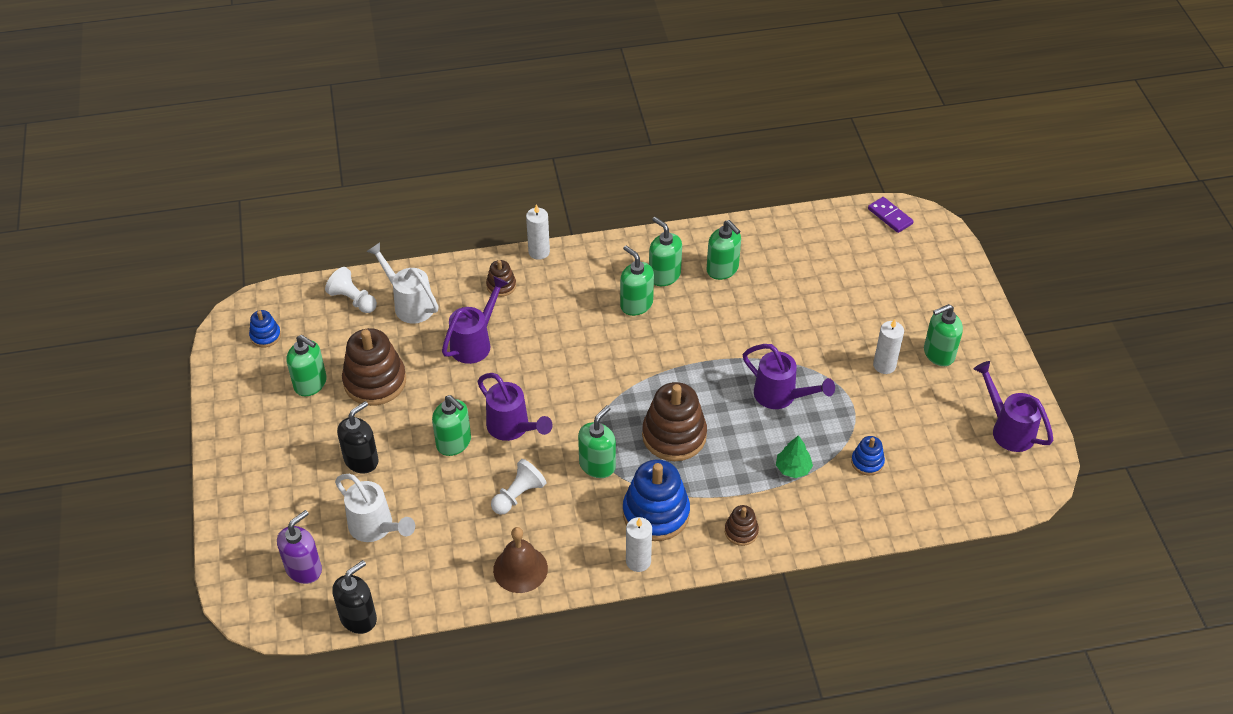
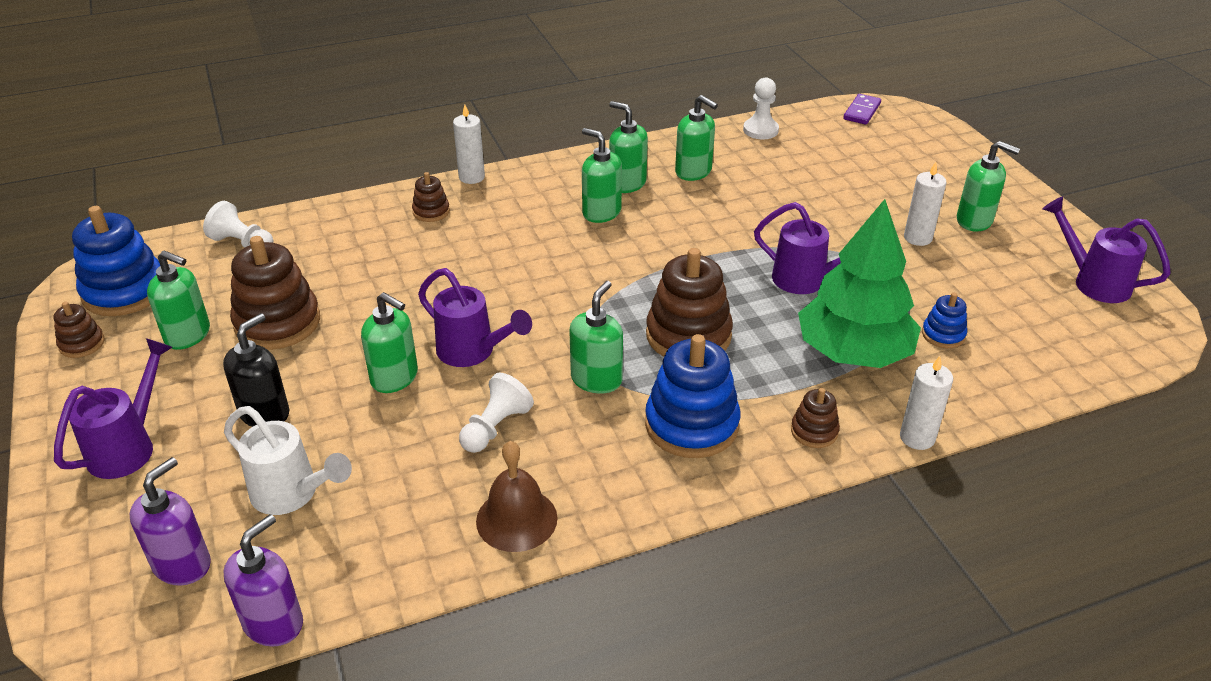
camera: 10 degrees left, 10 degrees down
(236, 381) = (82, 344): none -> brown stacking toy
(265, 336) = (125, 291): blue stacking toy -> blue stacking toy, size x2.00
(358, 618) = (273, 623): black soap dispenser -> purple soap dispenser
(409, 304) = (316, 240): white watering can -> none
(475, 342) = (407, 269): purple watering can -> purple watering can (129, 446)
(638, 561) = (685, 486): white candle -> white candle (917, 437)
(793, 228) = (760, 130): none -> white pawn
(793, 468) = (853, 352): green tree -> green tree, size x2.42
(890, 216) = (862, 111): purple domino -> purple domino turned 75 degrees clockwise
(938, 354) = (974, 221): green soap dispenser -> green soap dispenser turned 120 degrees counterclockwise

